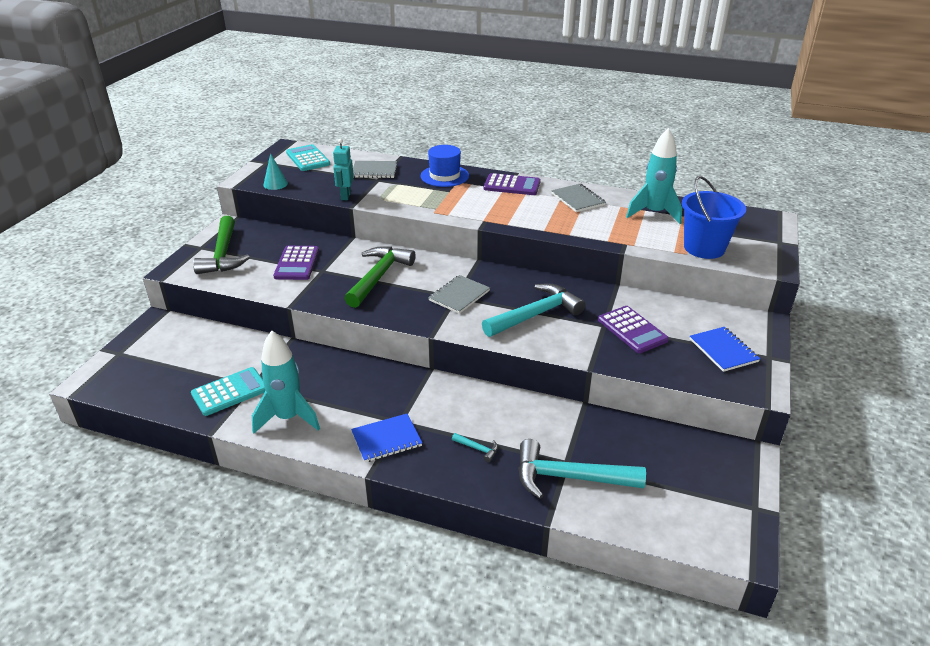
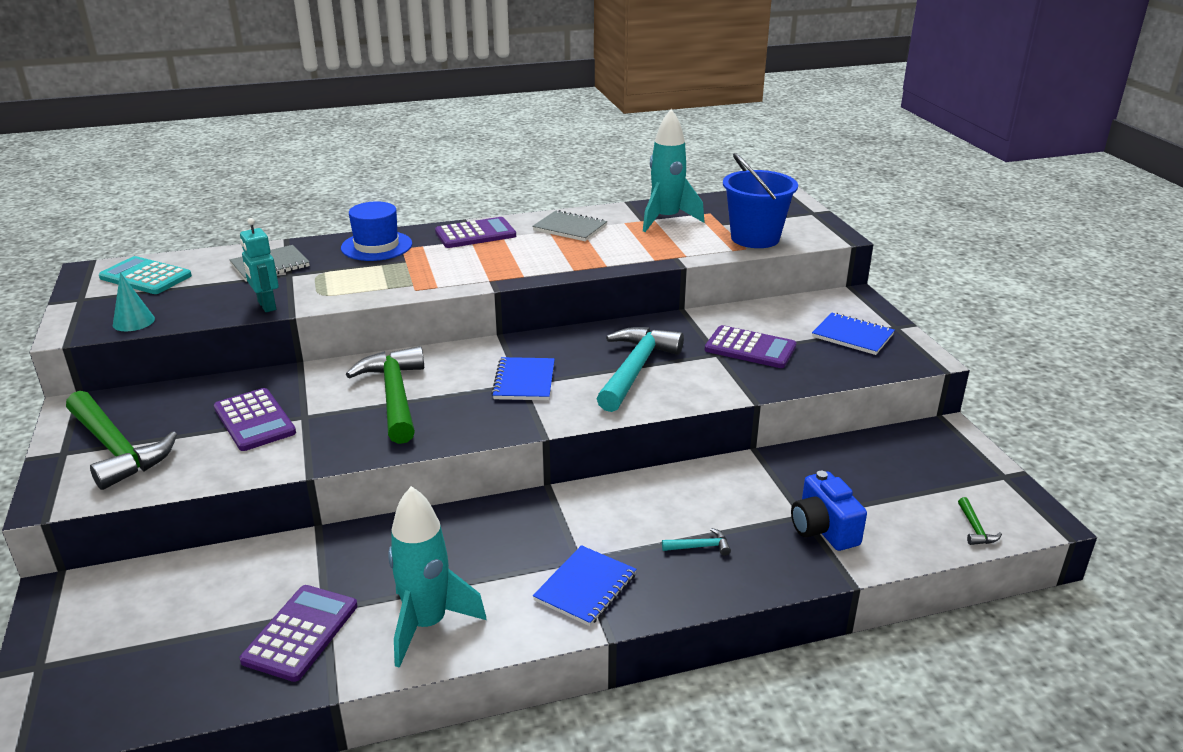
camera: 35 degrees left, 5 degrees down
(230, 392) = (301, 633): turquoise calculator -> purple calculator
(459, 295) = (524, 381): grey notebook -> blue notebook
(569, 477) = (823, 529): turquoise hammer -> blue camera
(682, 532) = (975, 529): none -> green hammer

